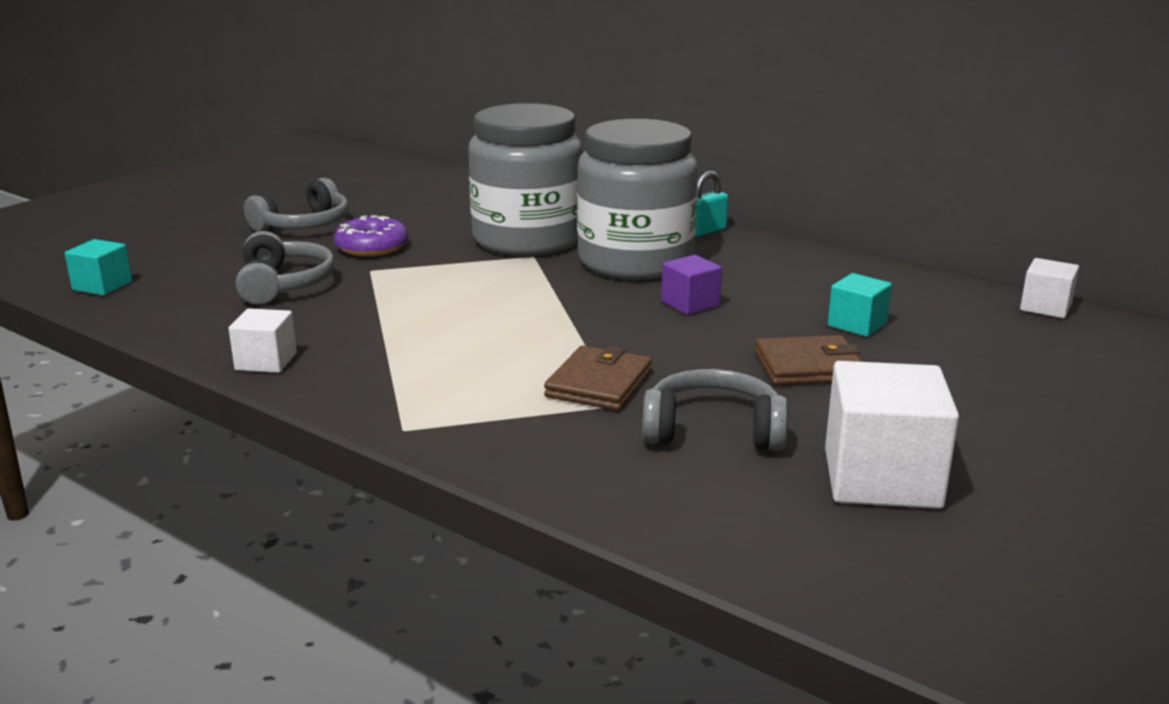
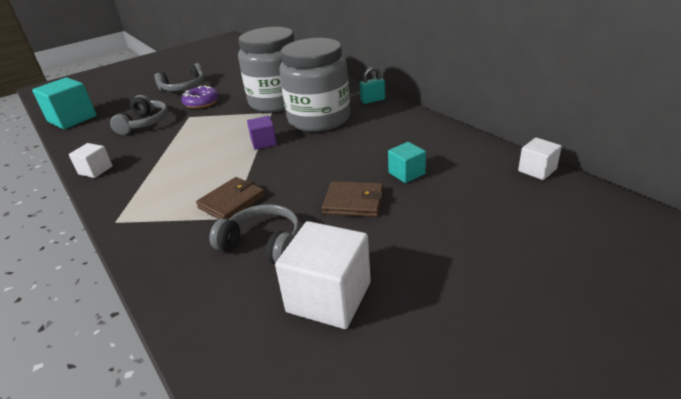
camera: 20 degrees right, 10 degrees up
(102, 286) = (72, 119): turquoise cube -> turquoise cube, size x1.82
(690, 304) = (324, 150): purple cube -> purple cube (263, 142)

